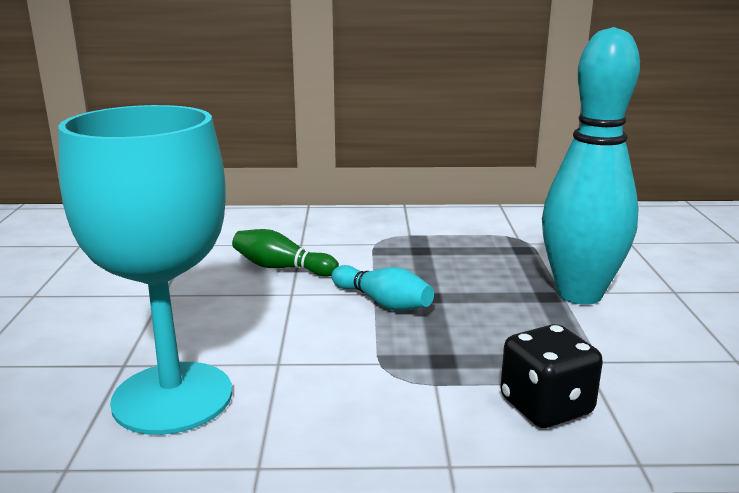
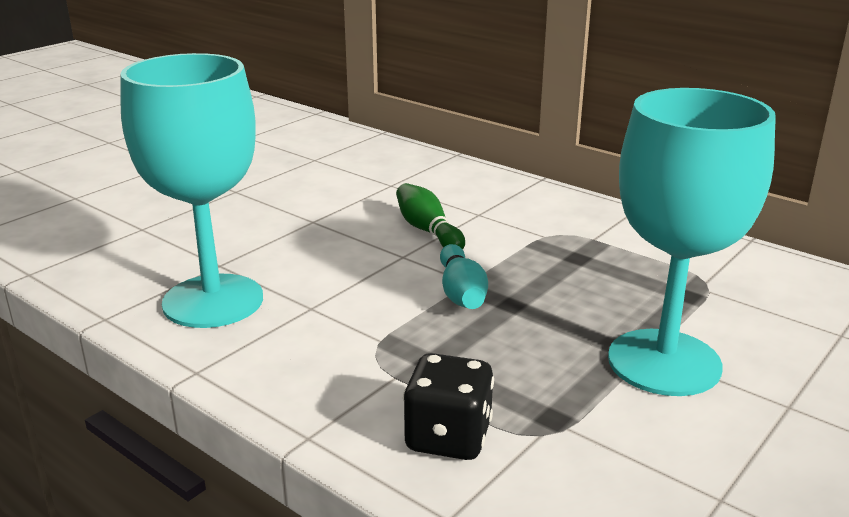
camera: 40 degrees right, 5 degrees up
(579, 294) = (664, 362): turquoise bowling pin -> turquoise goblet

